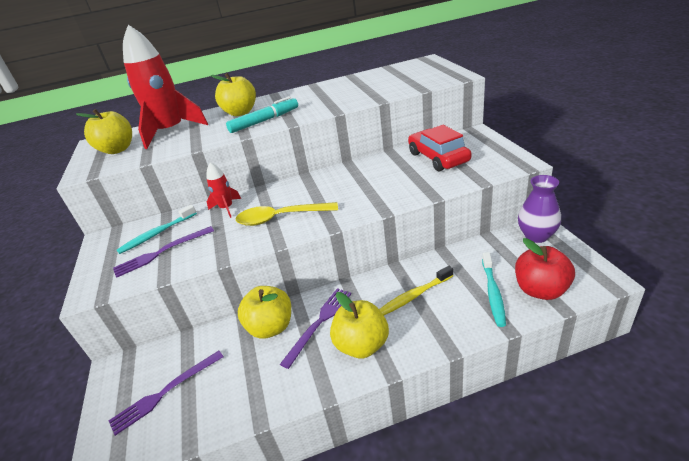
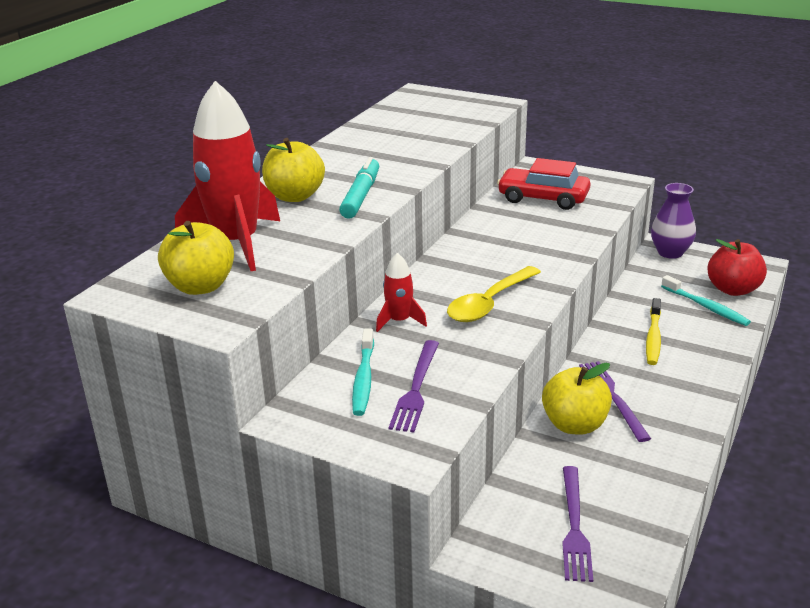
camera: 50 degrees left, 5 degrees down
(362, 345) = (675, 391): yellow apple -> none

